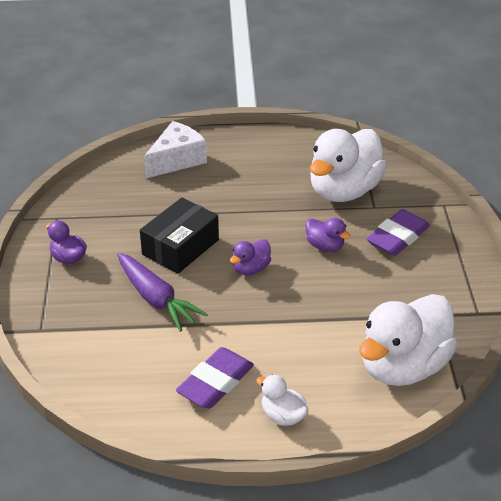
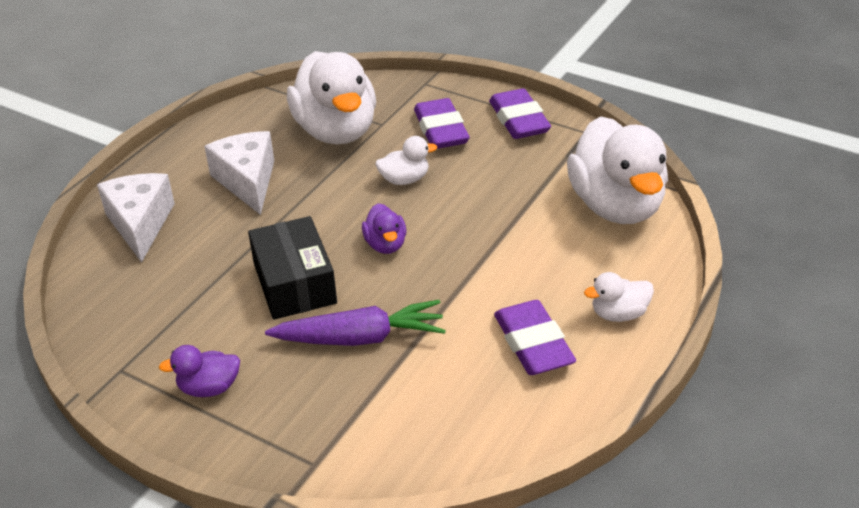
camera: 55 degrees left, 0 degrees up
(255, 180) = (247, 181): none -> white cheese
(325, 246) = (404, 179): purple duck -> white duck
(452, 271) = (519, 120): none -> purple eraser

